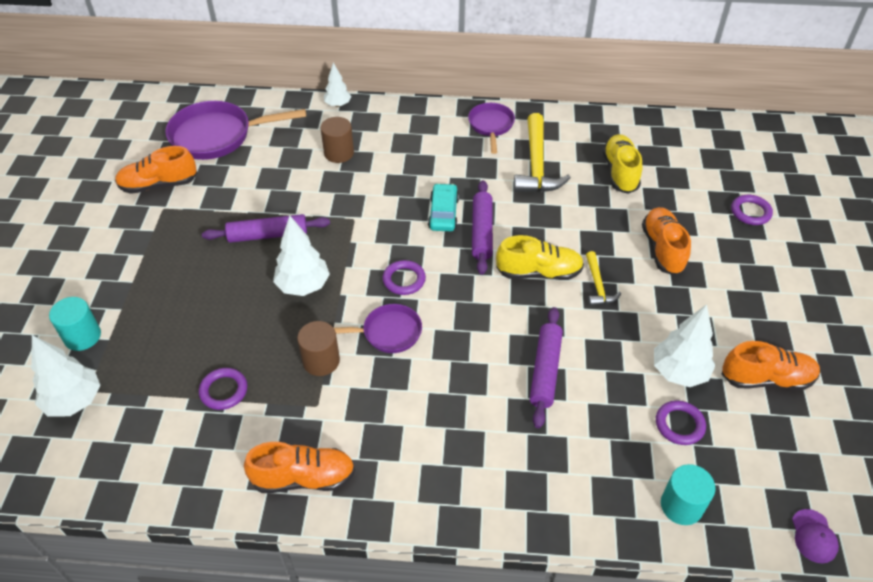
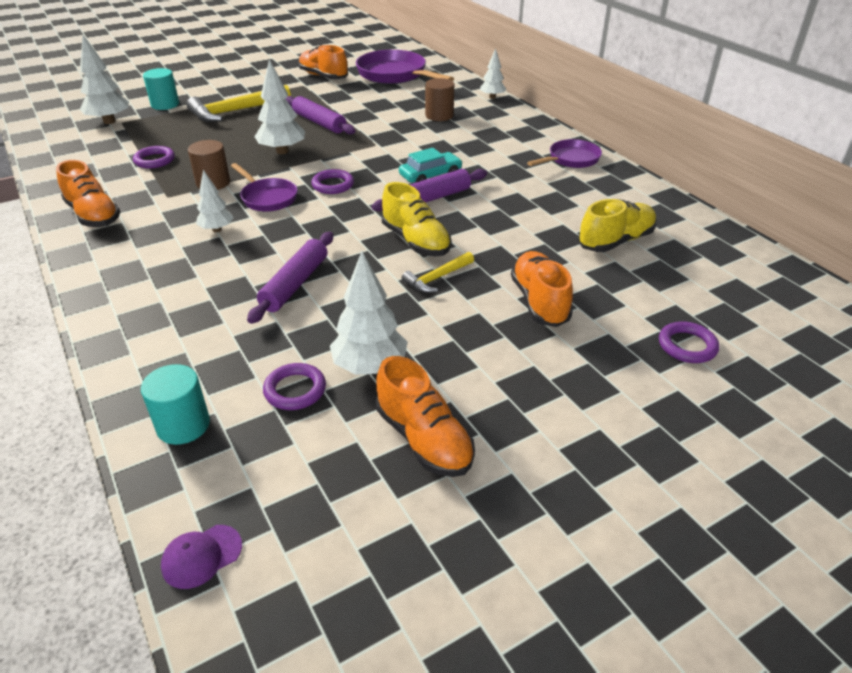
camera: 55 degrees right, 10 degrees down
(415, 390) = (217, 229): none -> white tree
(536, 165) = (555, 196): yellow hammer -> yellow hammer (235, 111)
(545, 371) = (295, 284): purple rolling pin -> purple rolling pin turned 45 degrees counterclockwise
(662, 249) = (539, 301): orange shoe -> orange shoe turned 60 degrees counterclockwise

